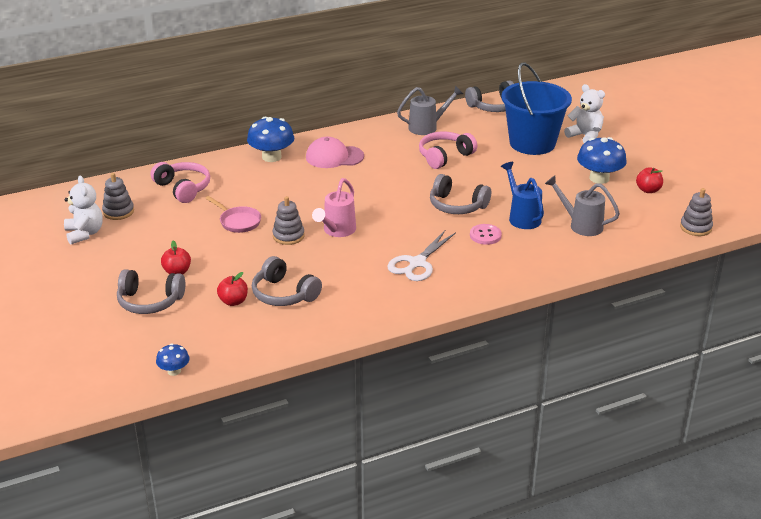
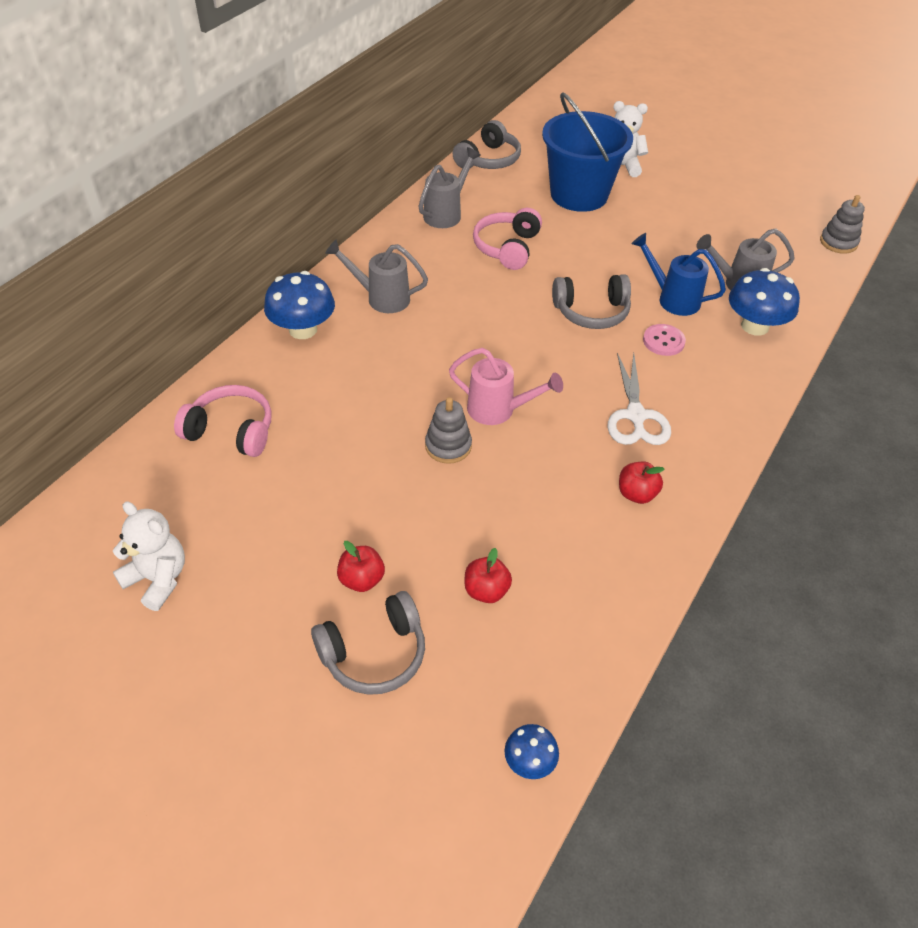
camera: 35 degrees left, 15 degrees up
(118, 212) = (173, 514): grey stacking toy -> none
(238, 222) = (361, 453): pink pan -> none
(284, 294) = (536, 543): grey headphones -> none
(334, 157) = (381, 298): pink cap -> grey watering can
(337, 231) = (498, 410): pink watering can -> pink watering can turned 60 degrees counterclockwise
(599, 178) = (690, 216): blue mushroom -> blue mushroom (755, 326)
(648, 190) = (749, 213): red apple -> red apple (636, 494)

